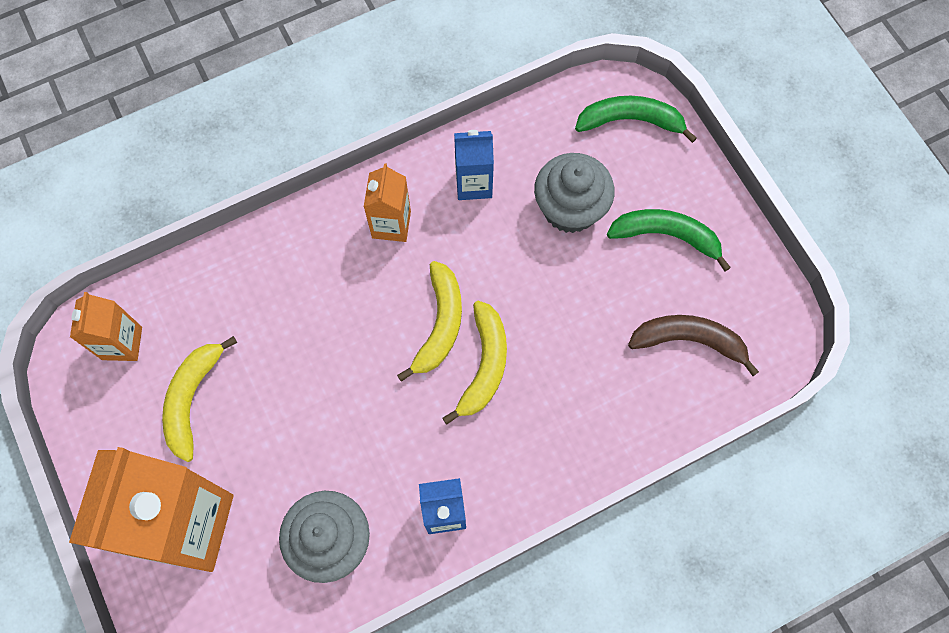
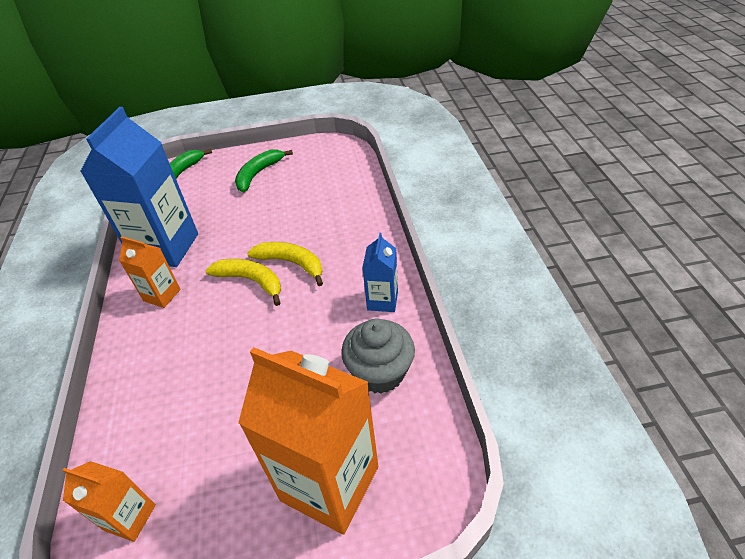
camera: 70 degrees left, 25 degrees down
(192, 399) = (218, 459): yellow banana -> none
(473, 184) = (166, 248): blue carton -> blue carton, size x2.03
(570, 208) = (215, 208): grey cupcake -> none
(689, 340) = (323, 176): brown banana -> none

